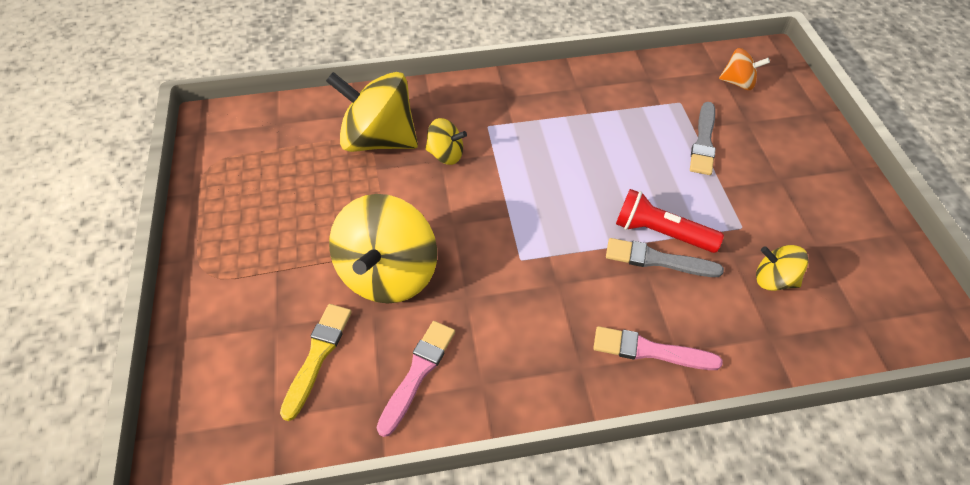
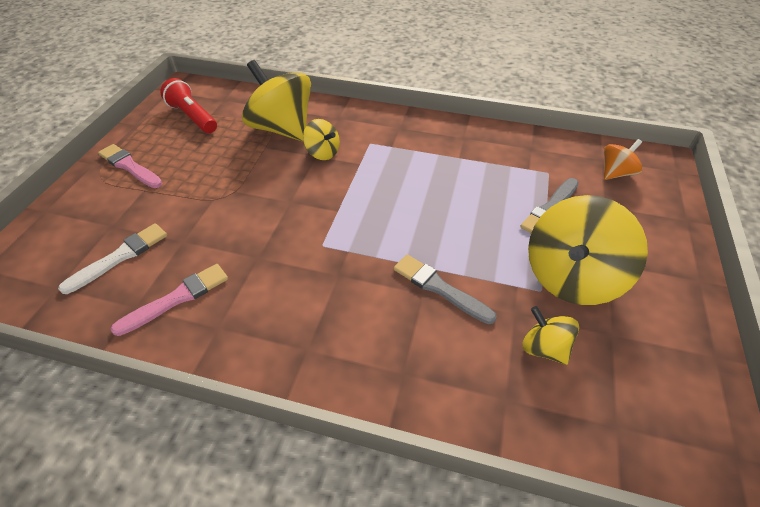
camera: 25 degrees right, 5 degrees down
(317, 356) = (119, 257): yellow brush -> white brush
(388, 273) = (215, 219): yellow spinning top -> yellow spinning top (571, 277)
(650, 350) = (378, 361): pink brush -> pink brush (130, 166)
(661, 233) = (458, 267): red flashlight -> red flashlight (193, 117)
(738, 83) = (615, 173): orange spinning top -> orange spinning top turned 75 degrees counterclockwise

